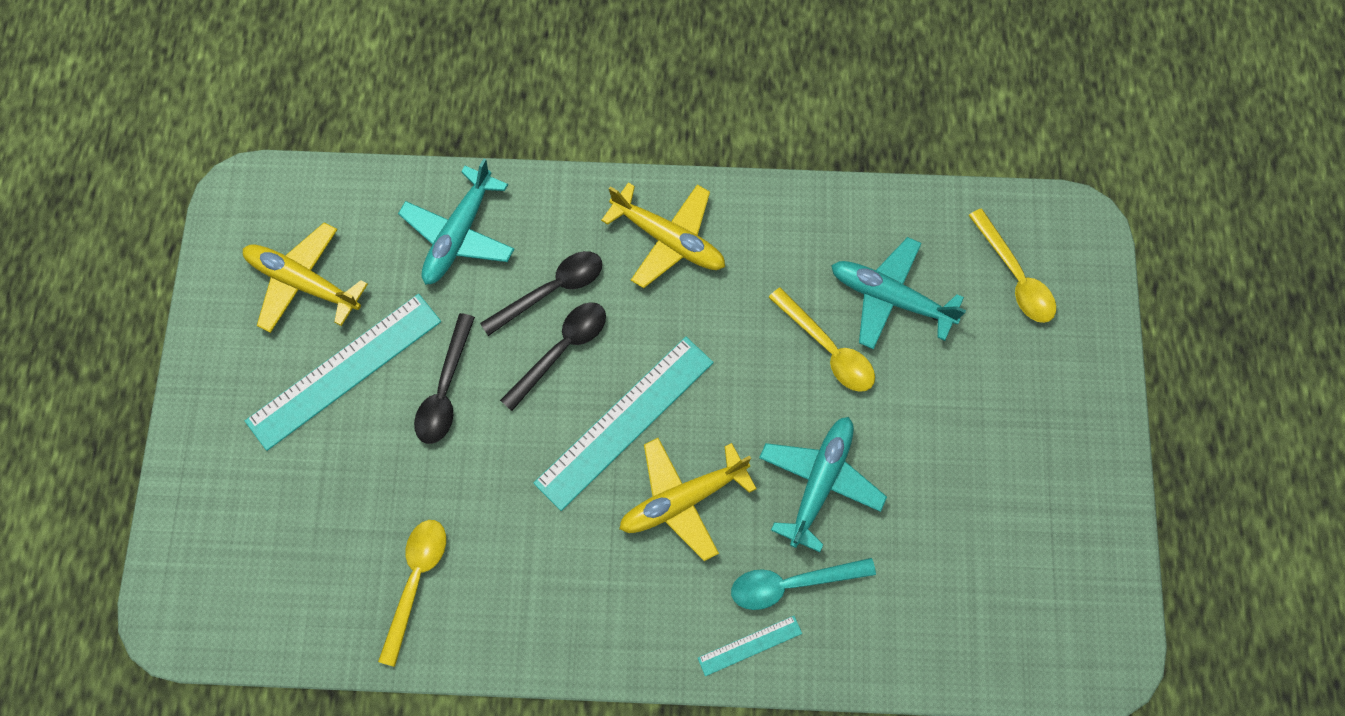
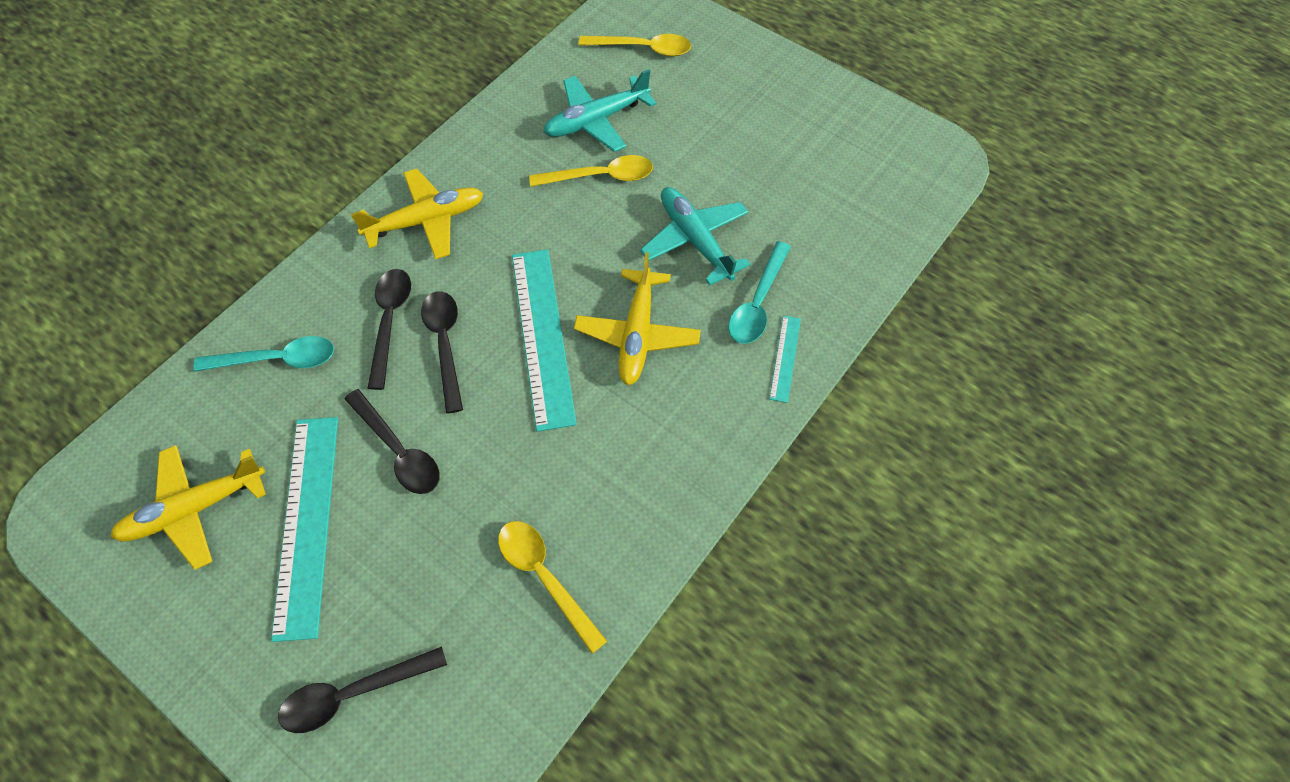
camera: 55 degrees left, 10 degrees down
(245, 508) = (353, 693): none -> black spoon
(459, 234) = (277, 359): turquoise plane -> turquoise spoon

